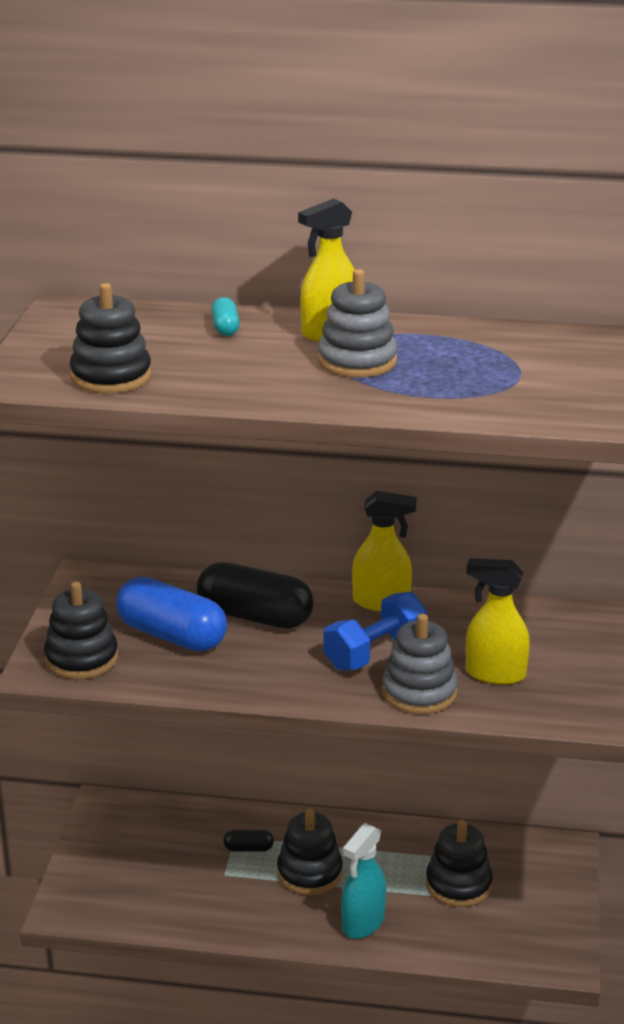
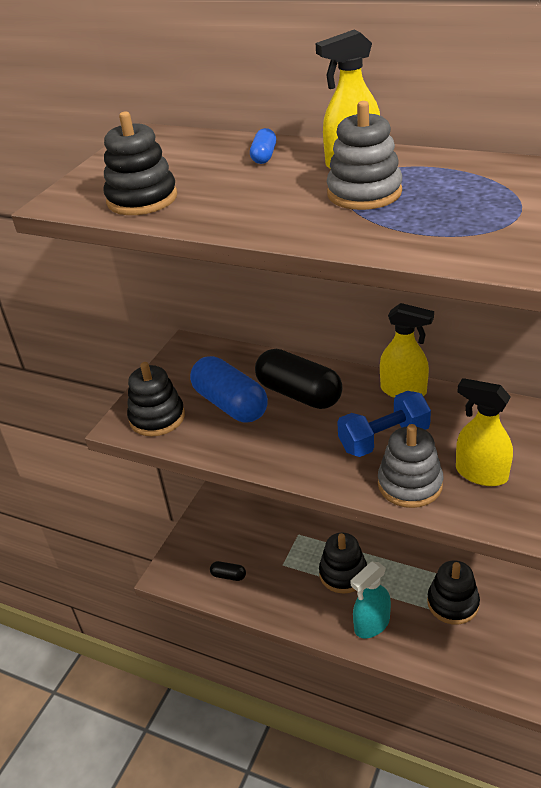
camera: 20 degrees right, 10 degrees up
(225, 328) = (264, 156): turquoise capsule -> blue capsule
(248, 848) = (305, 545): black capsule -> black capsule (228, 575)

